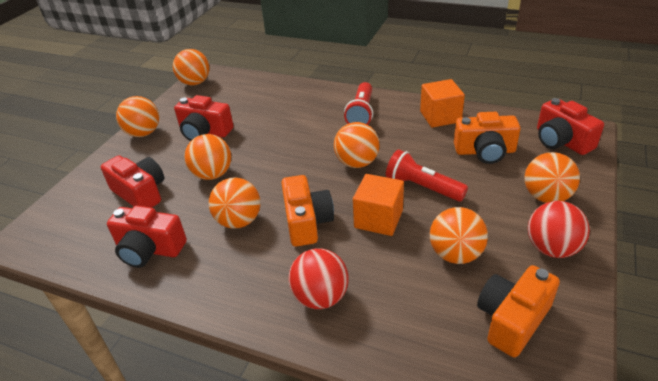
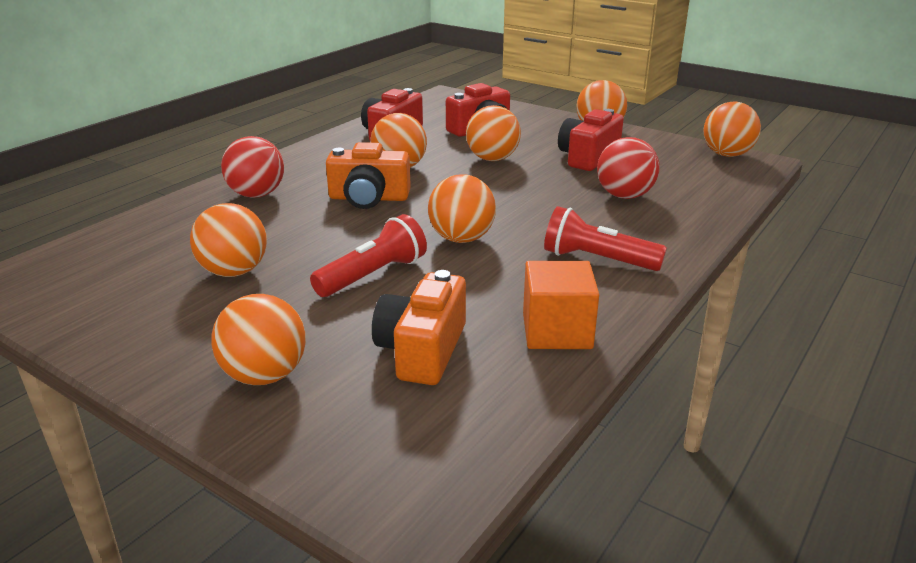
camera: 100 degrees right, 10 degrees down
(378, 219) = (338, 236): orange cube -> none
(512, 319) = (113, 283): orange camera -> none
(552, 248) = (169, 343): red ball -> red ball (624, 196)
(561, 141) = (398, 457): red camera -> none

